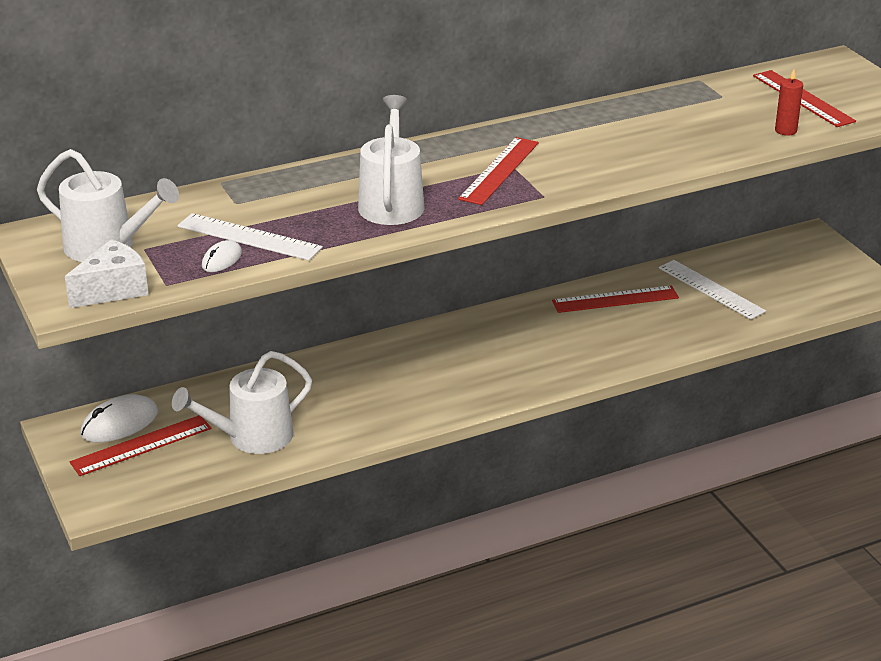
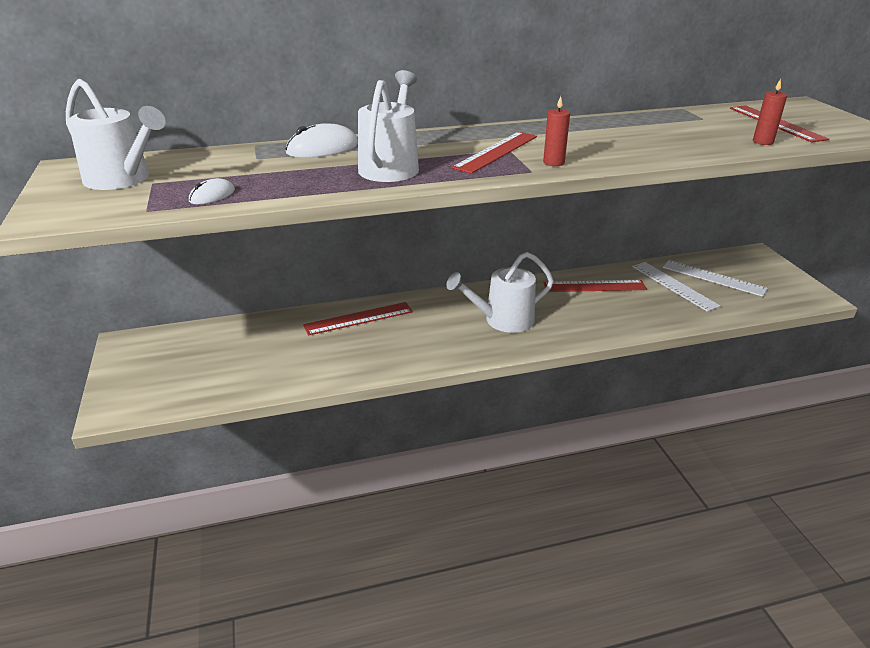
camera: 10 degrees right, 0 degrees up
(113, 290) = (95, 211): white cheese -> none
(119, 423) = (170, 342): white mouse -> white mouse (322, 148)
(141, 445) = (177, 362): red ruler -> red ruler (358, 318)
(249, 237) = (249, 181): white ruler -> white ruler (713, 278)
(252, 437) = (268, 365): white watering can -> white watering can (503, 320)
(565, 181) = (553, 162): none -> red candle

